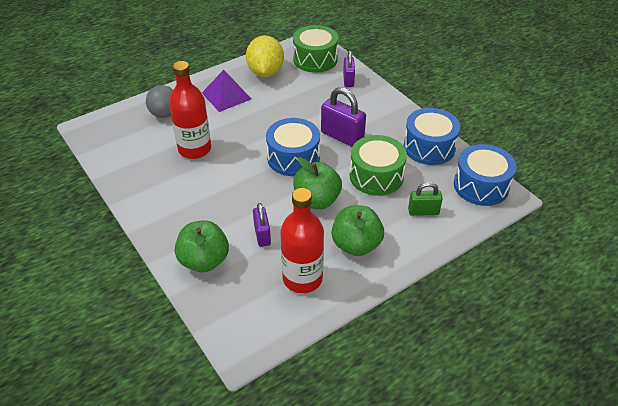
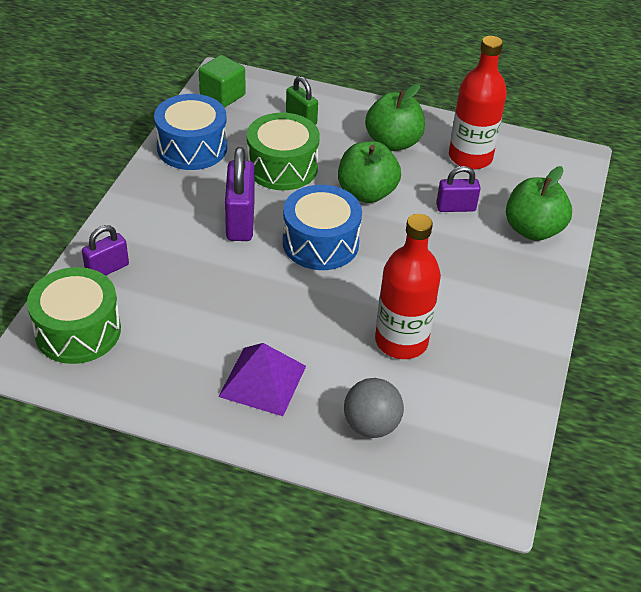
camera: 130 degrees left, 0 degrees up
(262, 235) = (455, 207): purple padlock -> purple padlock turned 45 degrees clockwise
(265, 72) = (162, 371): yellow lemon -> none
(481, 186) = (222, 95): blue drum -> green cube

